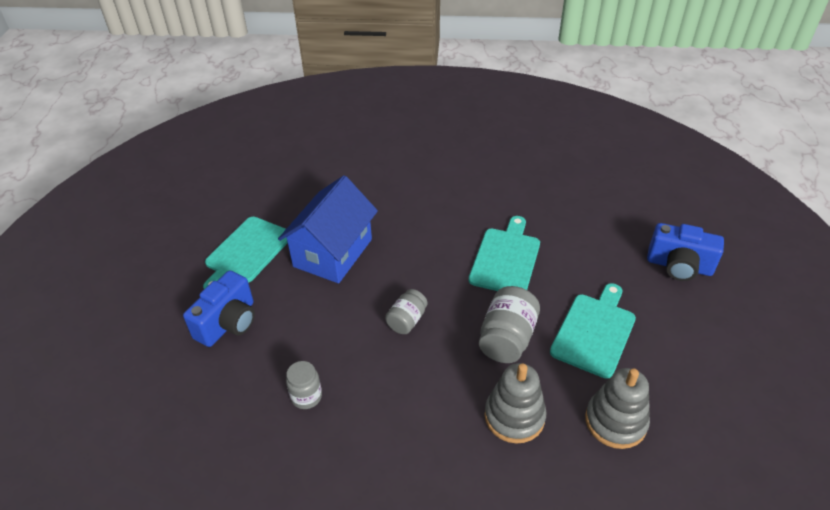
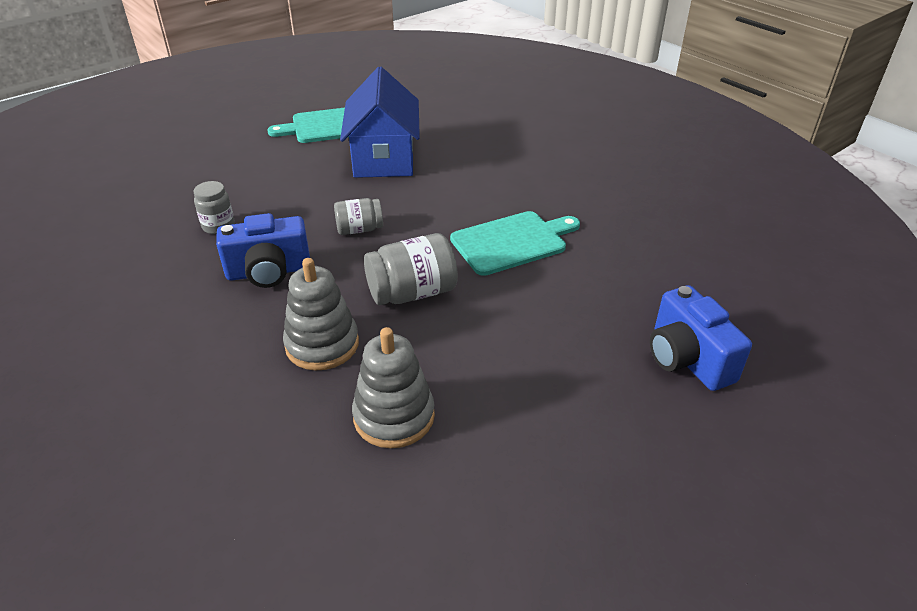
camera: 45 degrees right, 5 degrees down
(228, 323) = (250, 156): blue camera -> blue camera (269, 272)
(333, 253) = (384, 158): blue house -> blue house turned 75 degrees counterclockwise
(594, 332) = (497, 343): turquoise cutting board -> none

